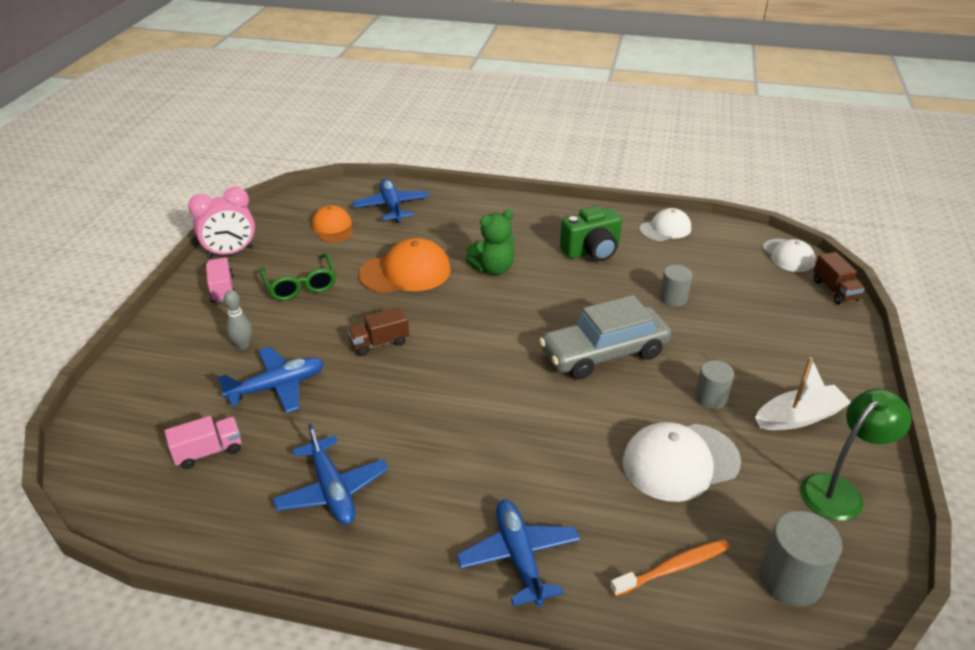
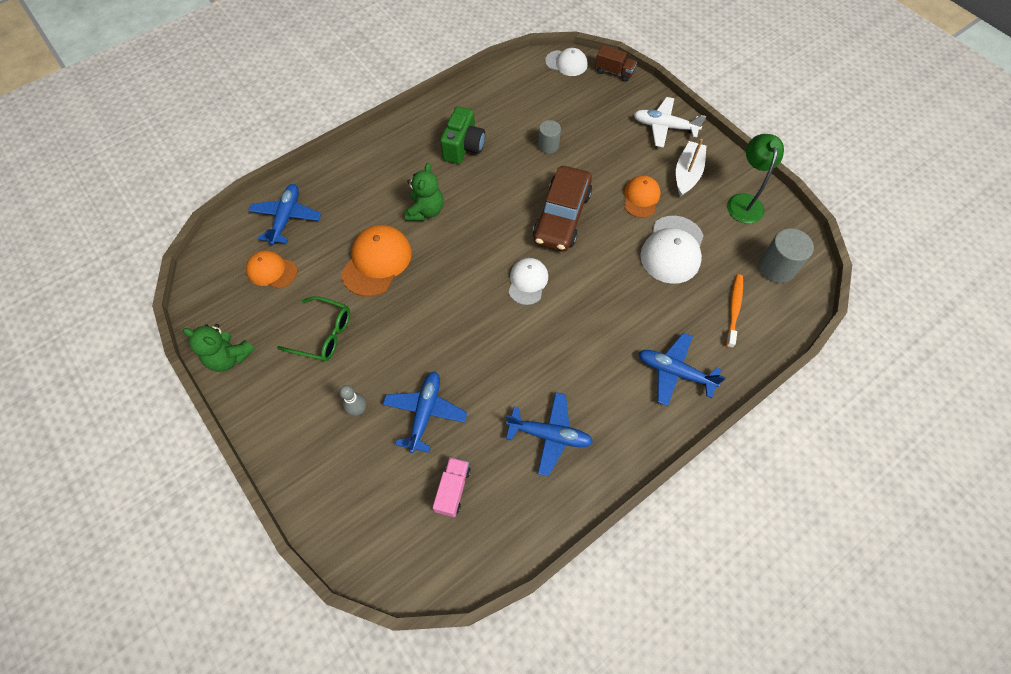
camera: 50 degrees left, 25 degrees up
(222, 289) = (274, 388): pink truck -> none
(230, 253) = (229, 357): pink clock -> green teddy bear
(379, 343) = (438, 326): brown truck -> none
(392, 207) = (286, 218): blue plane -> blue plane turned 75 degrees clockwise
(604, 353) = (562, 216): grey car -> brown car
(665, 229) = (481, 94): white cap -> white cap (527, 282)
(711, 398) = (641, 198): grey cylinder -> orange cap
(830, 364) = (664, 127): none -> white plane

